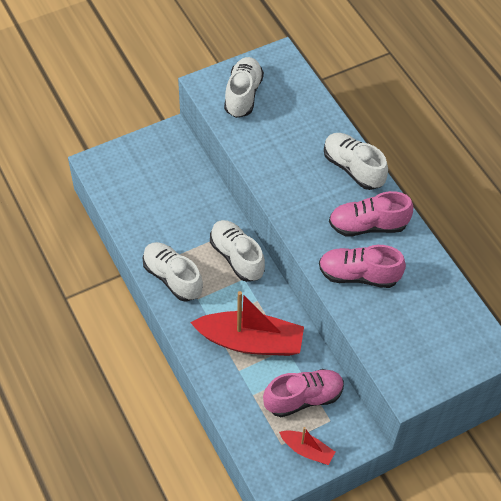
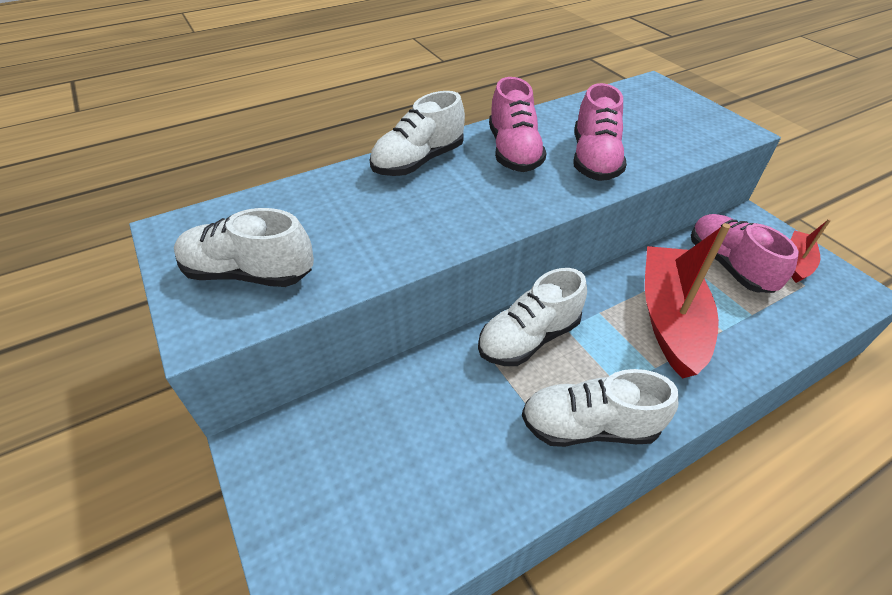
camera: 90 degrees left, 10 degrees down
(172, 278) = (589, 426): white shoe -> white shoe turned 45 degrees clockwise

